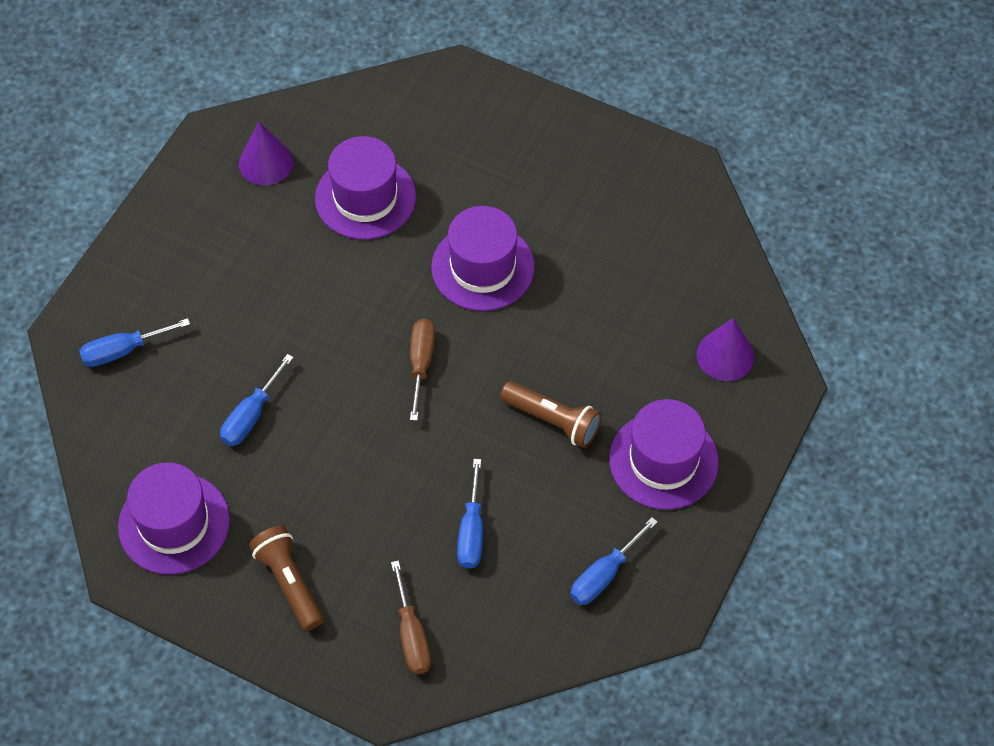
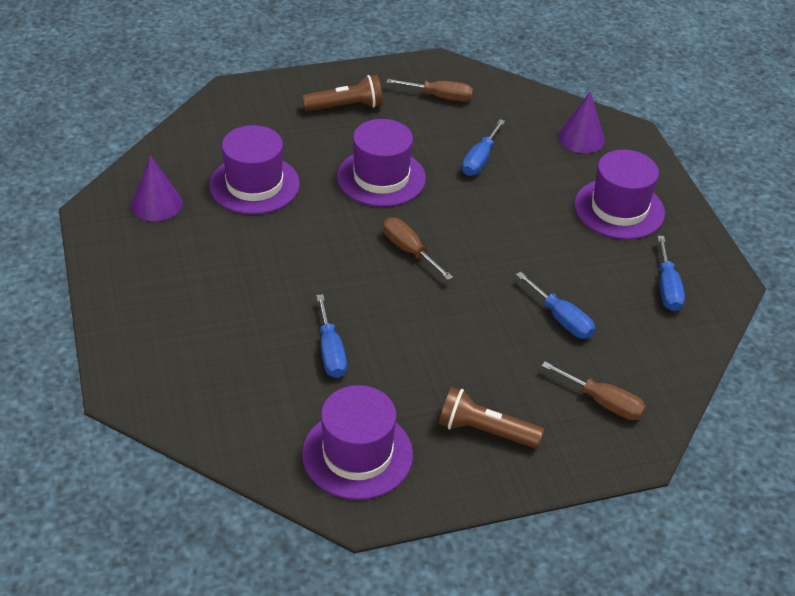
camera: 45 degrees left, 15 degrees down
(123, 350) = (182, 374): blue screwdriver -> blue screwdriver (480, 160)
(553, 420) = (530, 229): brown flashlight -> brown flashlight (346, 107)
(642, 210) = (440, 97): none -> brown screwdriver

